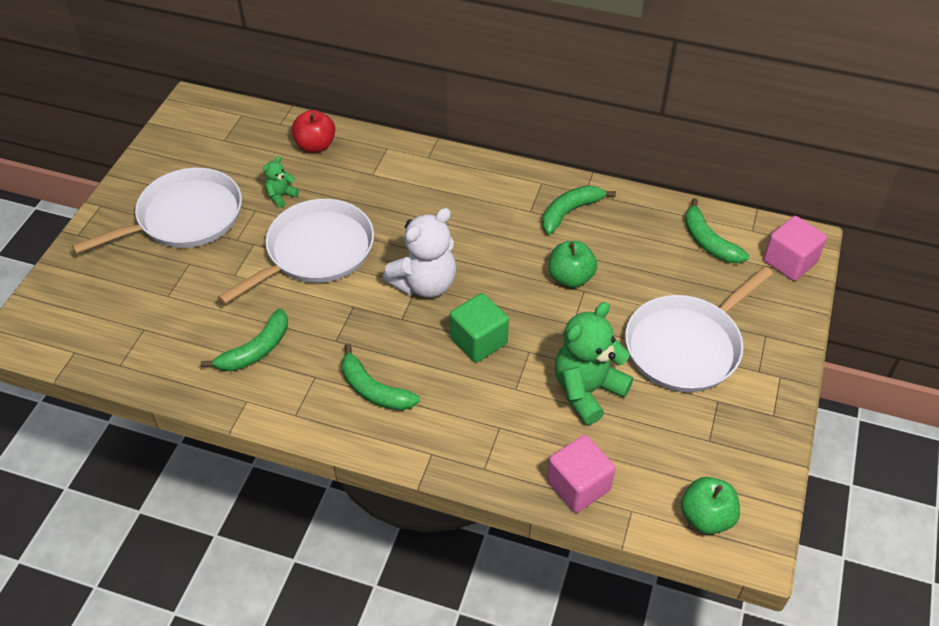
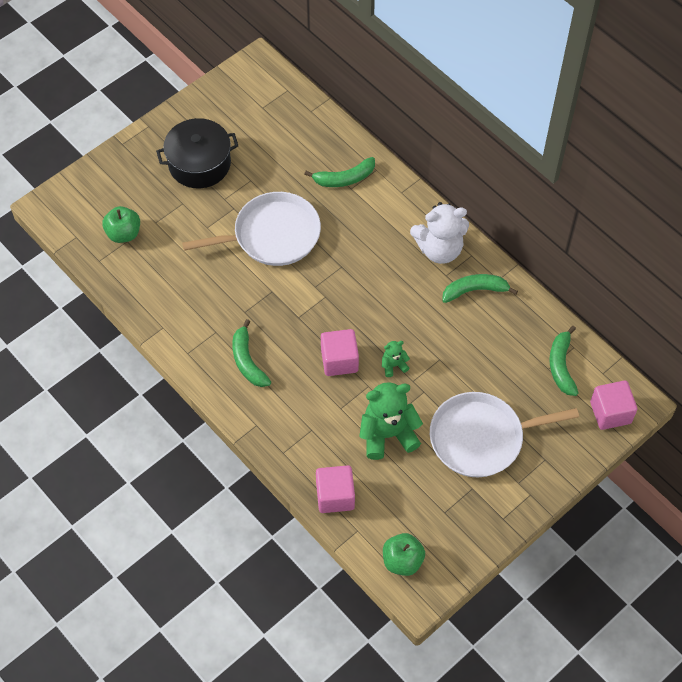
camera: 30 degrees right, 10 degrees up
(185, 217) = (199, 164): white pan -> black pot
(256, 350) = (189, 293): green banana -> green banana (344, 178)
(281, 196) = (275, 176): green teddy bear -> green teddy bear (393, 365)
(315, 145) = (325, 143): red apple -> none
(425, 284) = (331, 298): white teddy bear -> white teddy bear (439, 249)
(478, 341) = (339, 360): green cube -> pink cube
(570, 278) = (437, 344): green apple -> green apple (123, 233)

